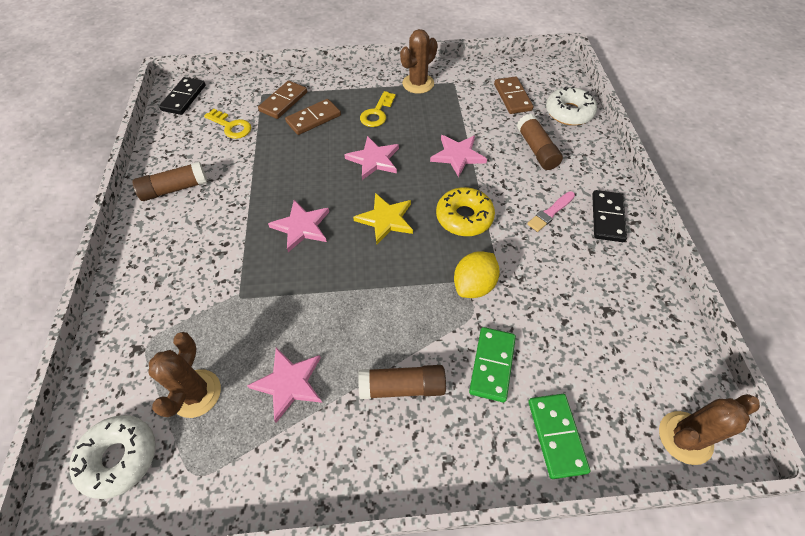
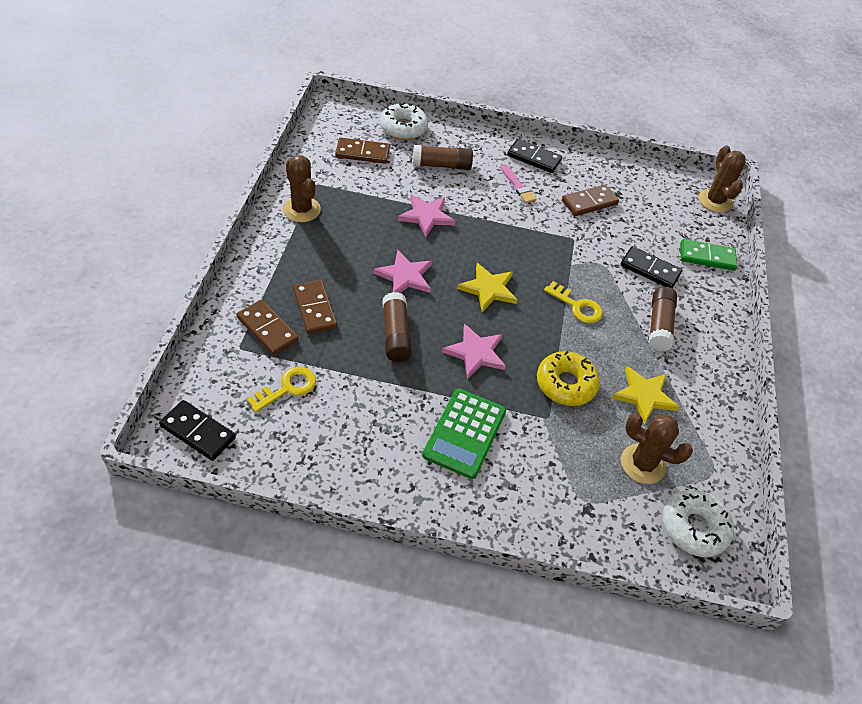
camera: 80 degrees left, 5 degrees down
(175, 189) = (375, 458): brown glue stick -> brown glue stick (395, 334)
(208, 238) = (465, 433): none -> green calculator
(289, 383) = (644, 395): pink star -> yellow star
(377, 113) = (333, 254): yellow key -> yellow key (577, 306)
(464, 217) = (504, 237): yellow donut -> yellow donut (566, 384)
(474, 285) = (577, 255): yellow lemon -> none
(492, 365) = (650, 270): green domino -> black domino
(570, 282) = (589, 202): none -> brown domino

